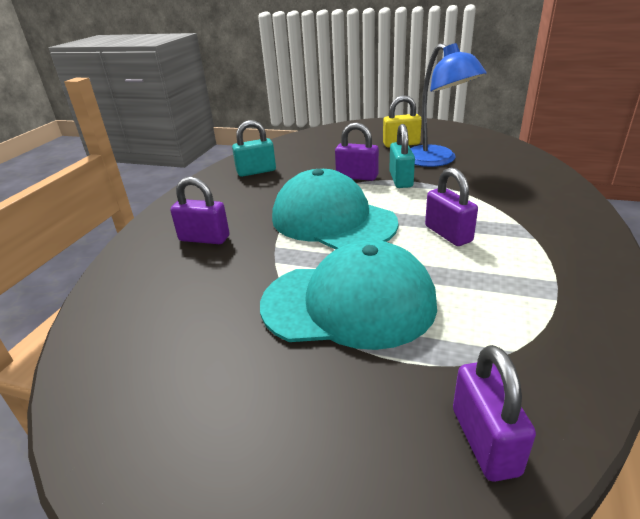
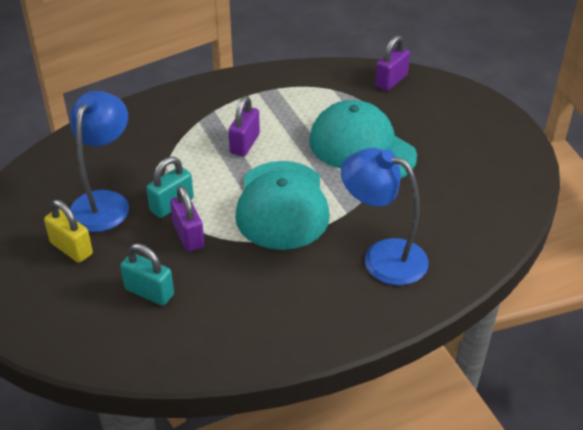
camera: 135 degrees left, 10 degrees up
(204, 238) = (382, 257): purple padlock -> blue lamp
(256, 171) = (241, 321): turquoise padlock -> turquoise padlock (149, 292)

